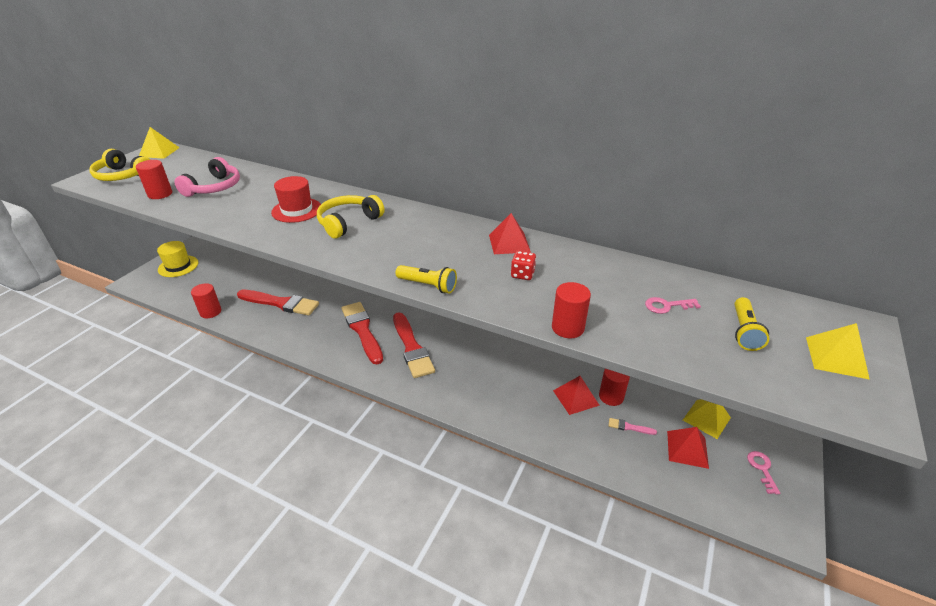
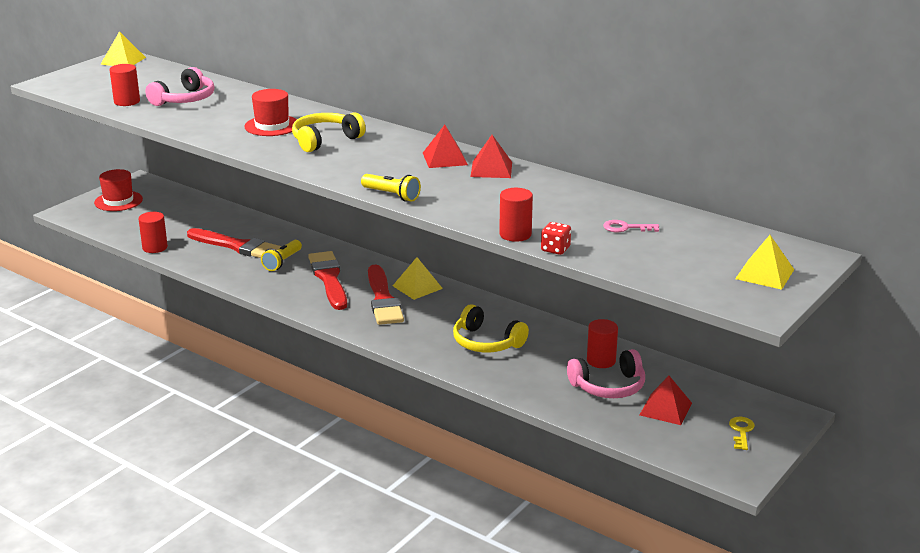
camera: 10 degrees right, 10 degrees down
(123, 176) = (86, 82): yellow headphones -> yellow headphones (486, 342)
(178, 266) = (118, 201): yellow hat -> red hat
(522, 274) = (492, 194): red dice -> red dice (555, 249)
(575, 397) = (559, 358): red pyramid -> red pyramid (445, 159)
(629, 427) = (608, 386): pink brush -> pink headphones
(706, 418) = (703, 388): yellow pyramid -> yellow pyramid (417, 287)
(744, 331) = (689, 251): yellow flashlight -> yellow flashlight (282, 262)
(762, 469) = (741, 431): pink key -> yellow key

